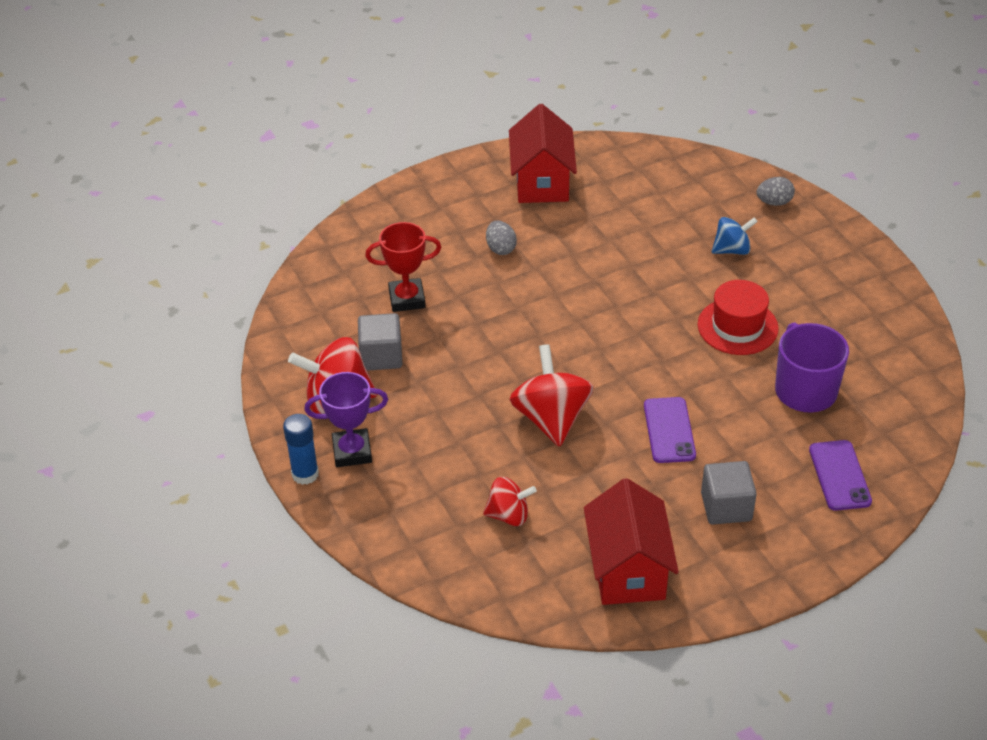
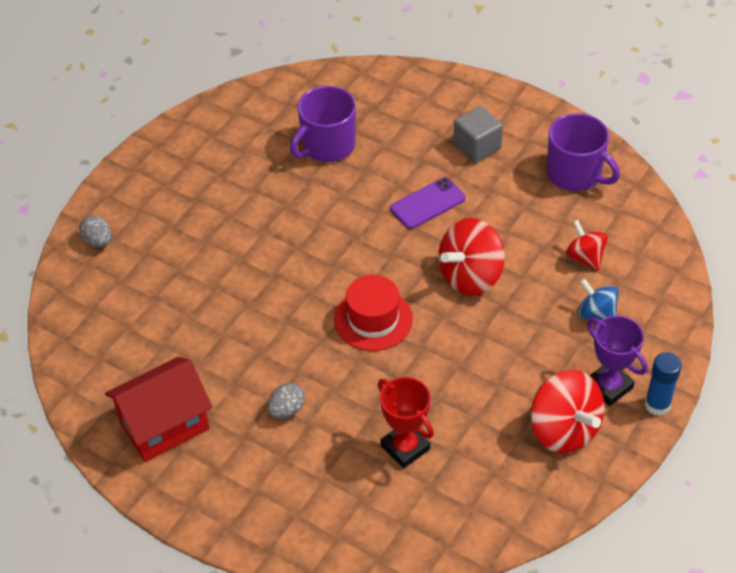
camera: 120 degrees left, 5 degrees up
(381, 356) = (490, 426): grey cube -> none
(628, 570) = (575, 174): red house -> purple mug
(732, 250) = (184, 245): blue spinning top -> blue spinning top (596, 314)
(737, 326) = (282, 207): red hat -> red hat (373, 319)
(839, 475) = (401, 102): purple phone -> none

